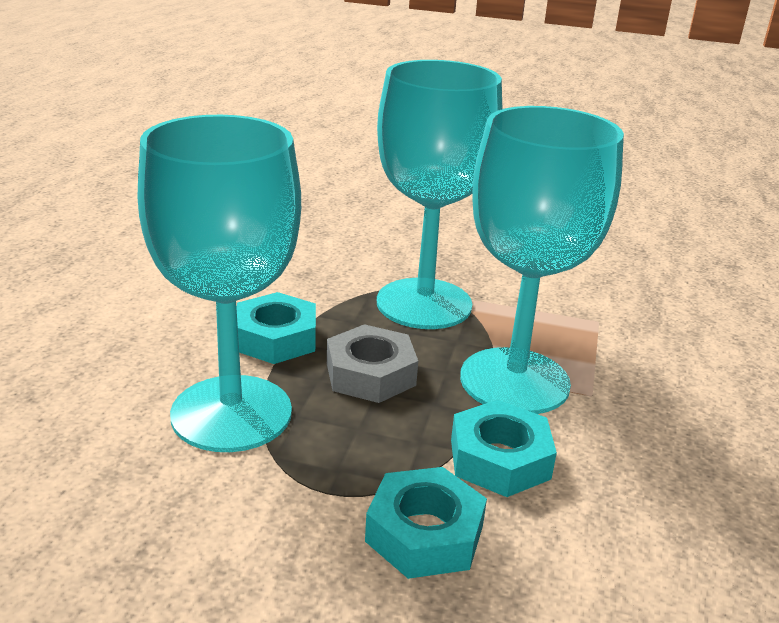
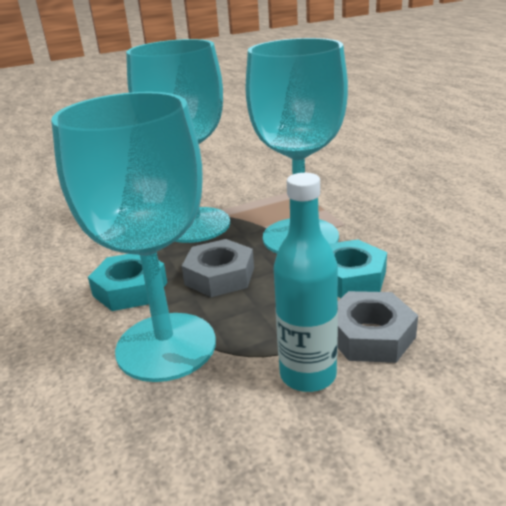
camera: 35 degrees left, 0 degrees up
(308, 526) = (308, 375): none -> turquoise bottle
(424, 533) = (370, 335): turquoise nut -> grey nut

